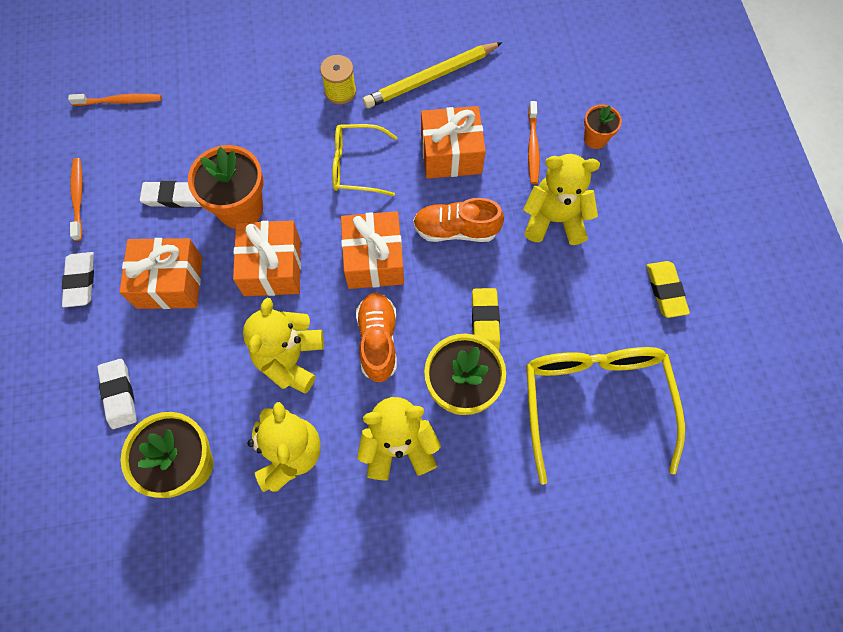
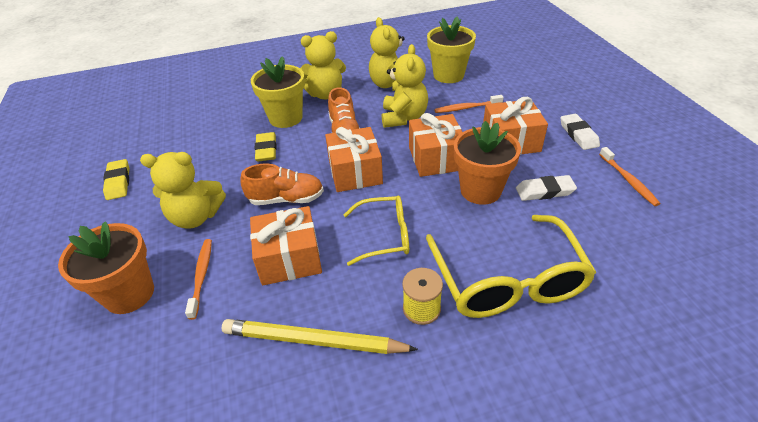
camera: 175 degrees right, 25 degrees down
(119, 395) = (507, 92): white eraser -> none
(120, 101) = (665, 264): orange toothbrush -> orange toothbrush (466, 108)
(431, 78) = (313, 341): yellow pencil -> yellow pencil turned 135 degrees counterclockwise
(594, 401) = (197, 123): yellow glasses -> yellow glasses (507, 281)
(595, 139) = (129, 294): orange flower pot -> orange flower pot, size x1.85

